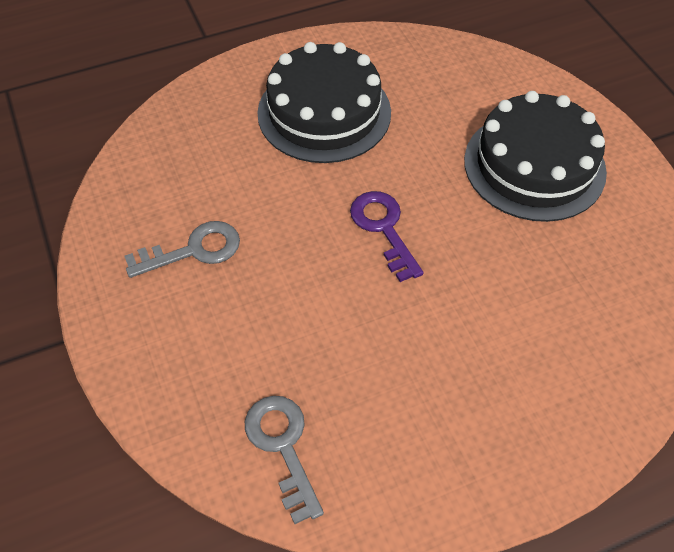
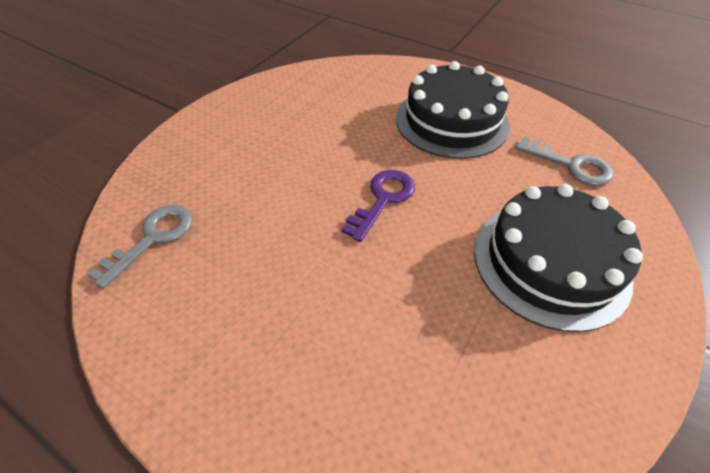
camera: 55 degrees right, 5 degrees down
(193, 250) = (280, 123): grey key -> grey key (570, 165)

